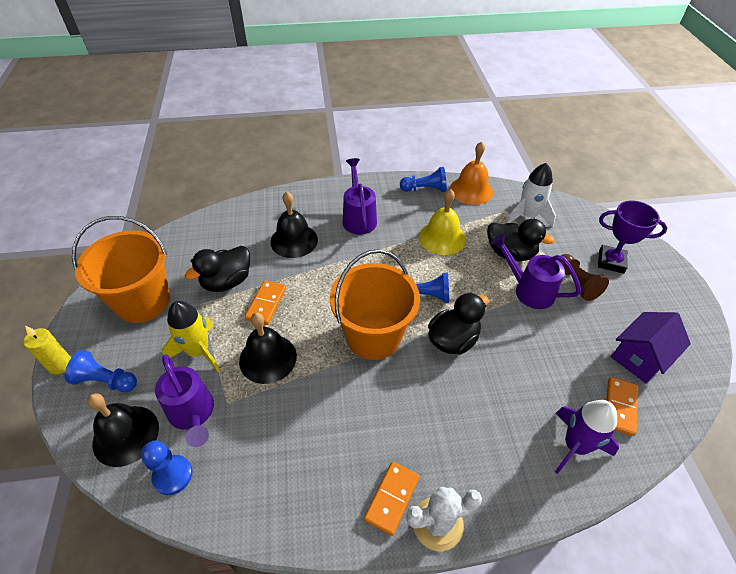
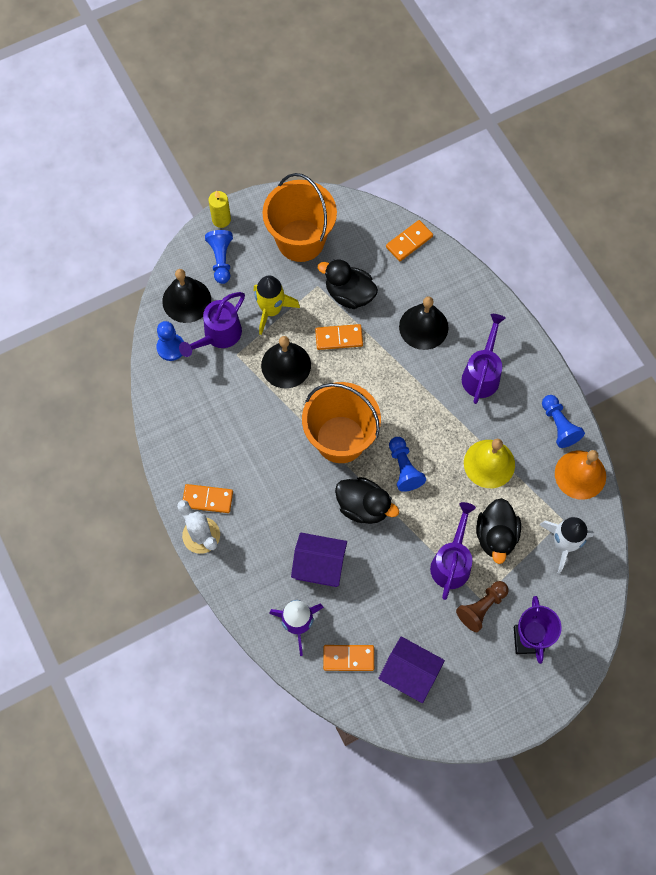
camera: 70 degrees right, 20 degrees up
(208, 225) = (409, 242): none -> orange domino
(359, 218) = (482, 374): purple watering can -> purple watering can turned 45 degrees counterclockwise
(508, 401) = (319, 565): none -> purple house

